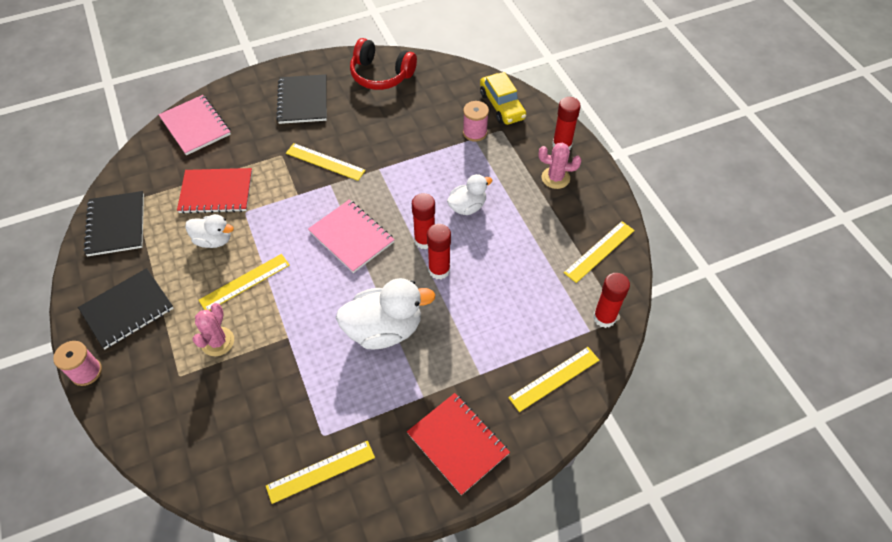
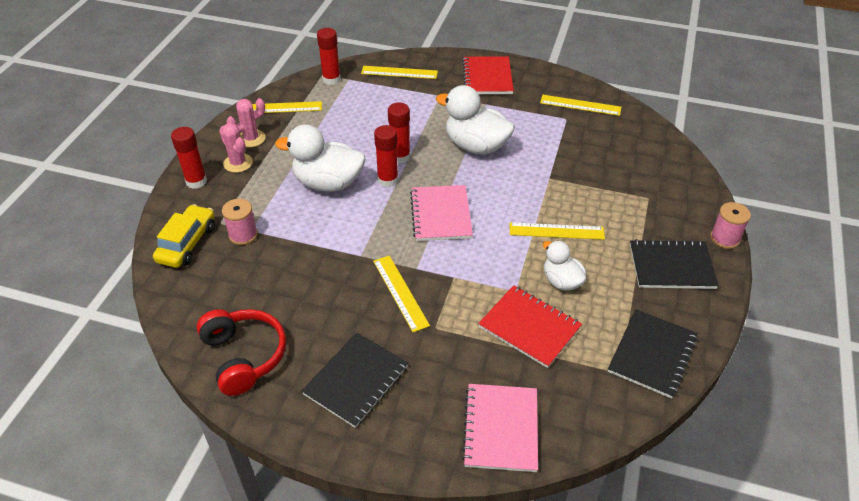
camera: 140 degrees left, 10 degrees down
(217, 341) = (605, 203): pink cactus -> pink cactus (251, 138)
(467, 207) = (328, 183): white duck -> white duck, size x1.72

